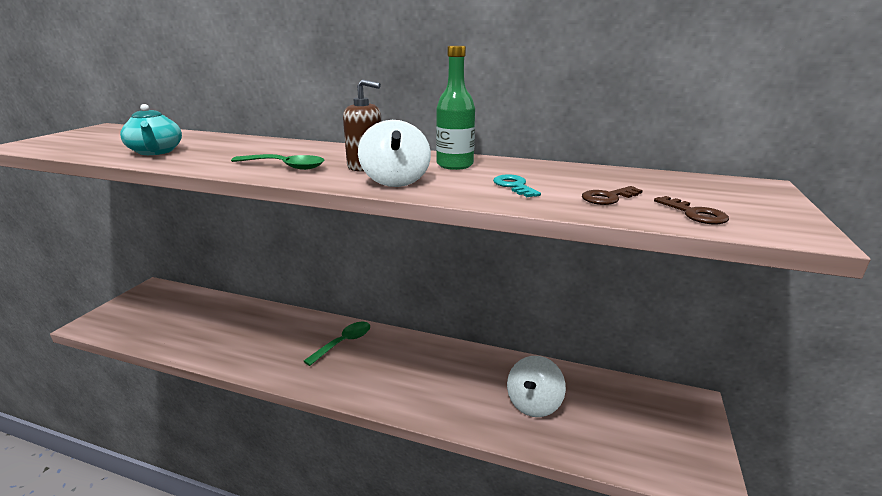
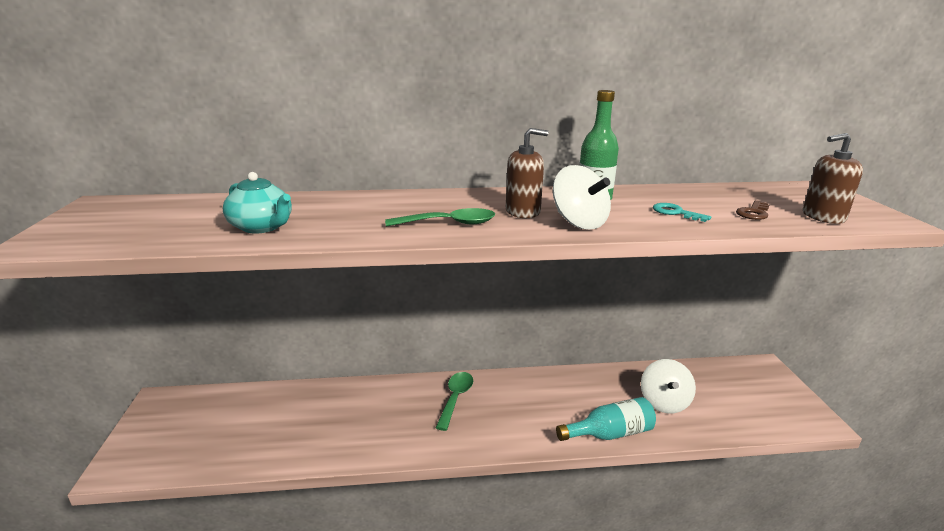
camera: 25 degrees left, 0 degrees up
(448, 415) = (610, 434): none -> turquoise bottle
(695, 214) = (823, 217): brown key -> brown soap dispenser

